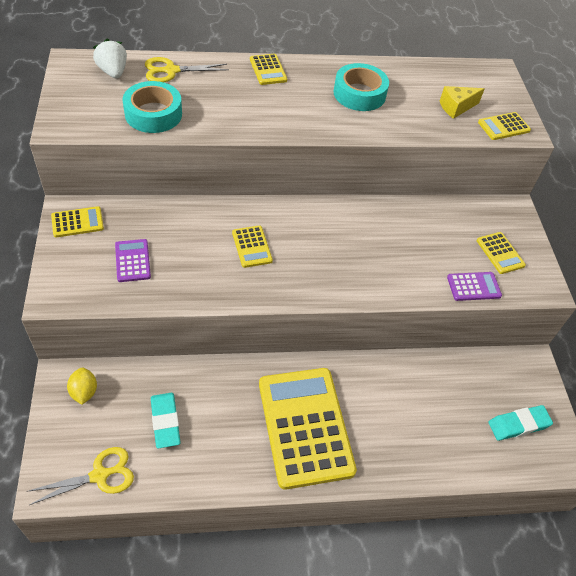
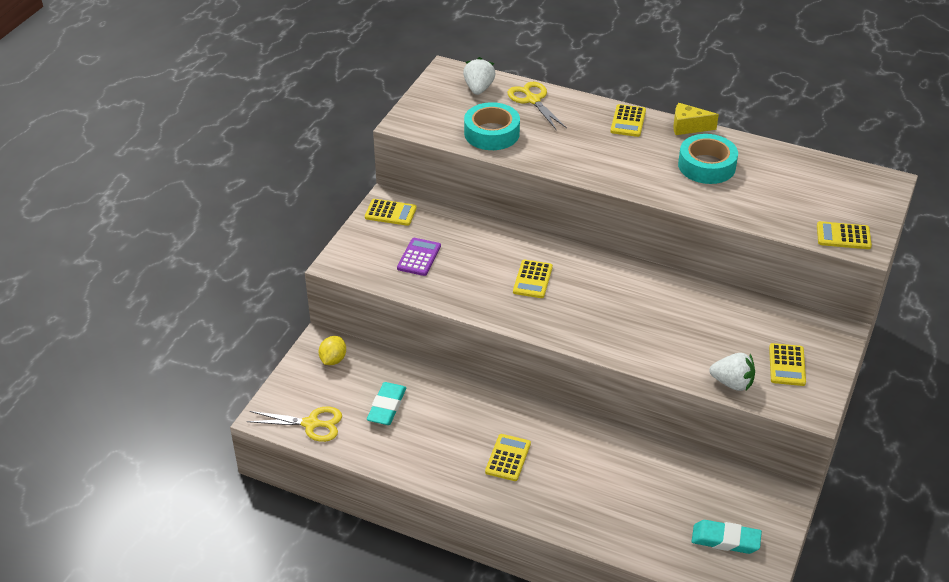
camera: 35 degrees right, 10 degrees down
(171, 71) = (533, 100): yellow scissors -> yellow scissors turned 45 degrees clockwise
(305, 426) = (508, 458): yellow calculator -> yellow calculator, size x0.43
(456, 107) = (804, 205): yellow cheese -> yellow cheese (688, 127)
(473, 286) = (732, 383): purple calculator -> white strawberry

